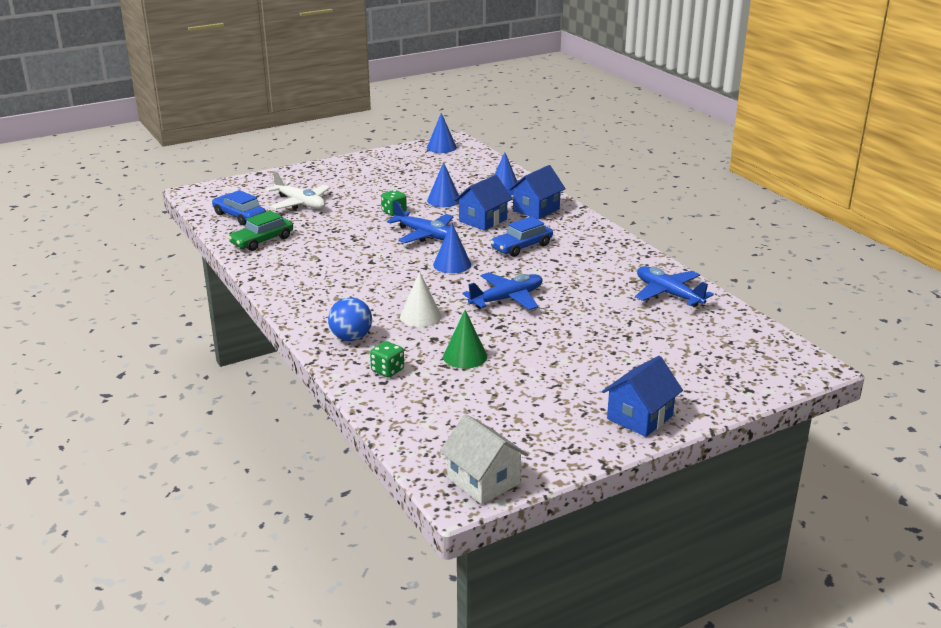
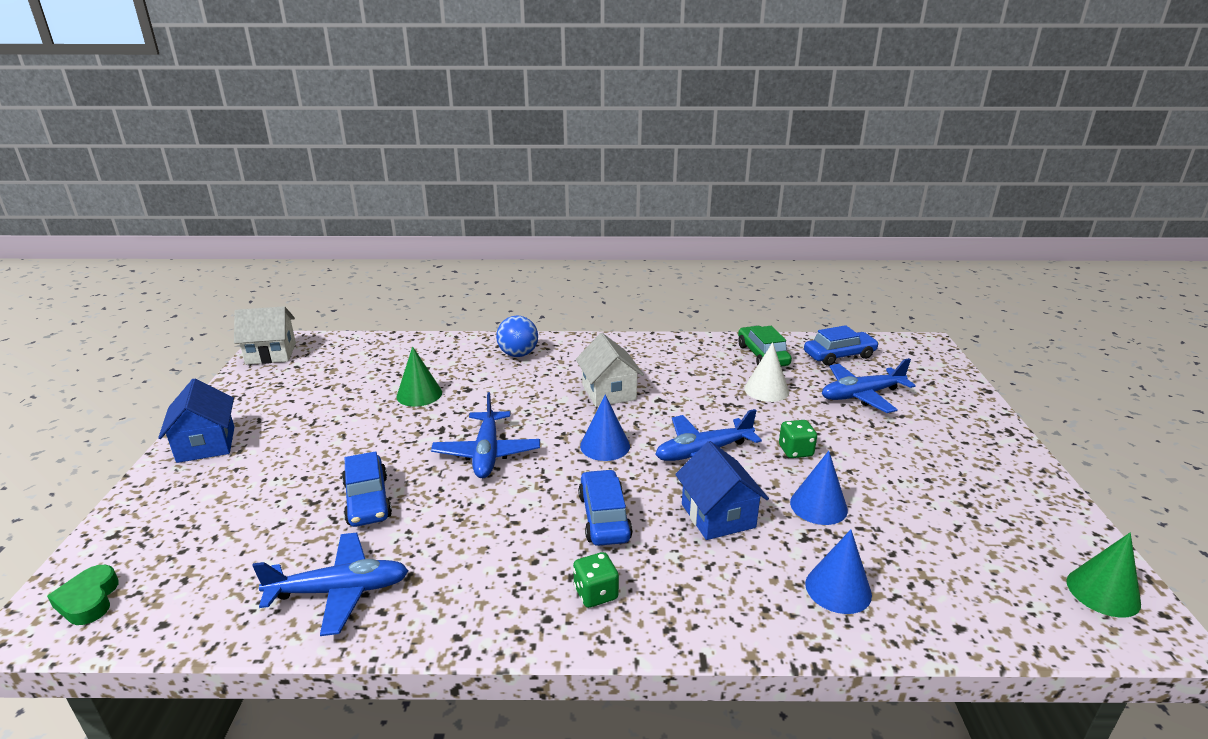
camera: 120 degrees right, 0 degrees up
(300, 203) = (861, 395): white plane -> blue plane
(379, 281) = (609, 392): none -> white house
(387, 370) = (448, 356): green dice -> green dice (595, 593)
(420, 316) = (514, 394): white cone -> white cone (766, 390)
(441, 147) = (1103, 592): blue cone -> green cone
(536, 210) = (724, 589): blue house -> none
(601, 318) = (367, 500): none -> blue car
(783, 362) = (88, 600): none -> green heart

